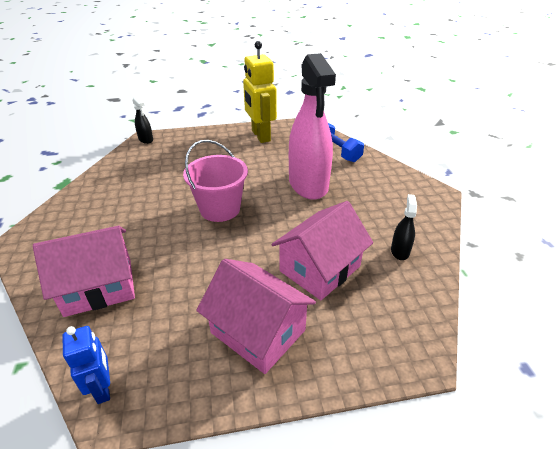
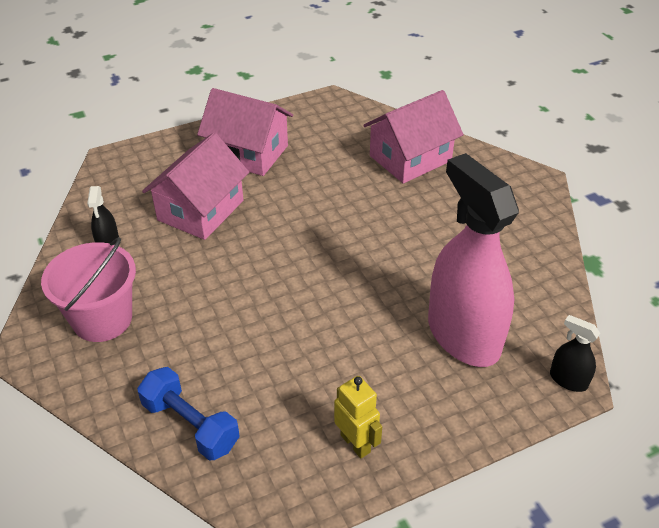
camera: 165 degrees right, 5 degrees up
(103, 388) = (346, 107): blue robot -> none
(220, 209) = (344, 260): pink bucket -> pink bucket (102, 319)
(260, 136) = (355, 443): yellow robot -> yellow robot, size x0.57
(308, 184) = (232, 327): pink spray bottle -> pink spray bottle (463, 335)

